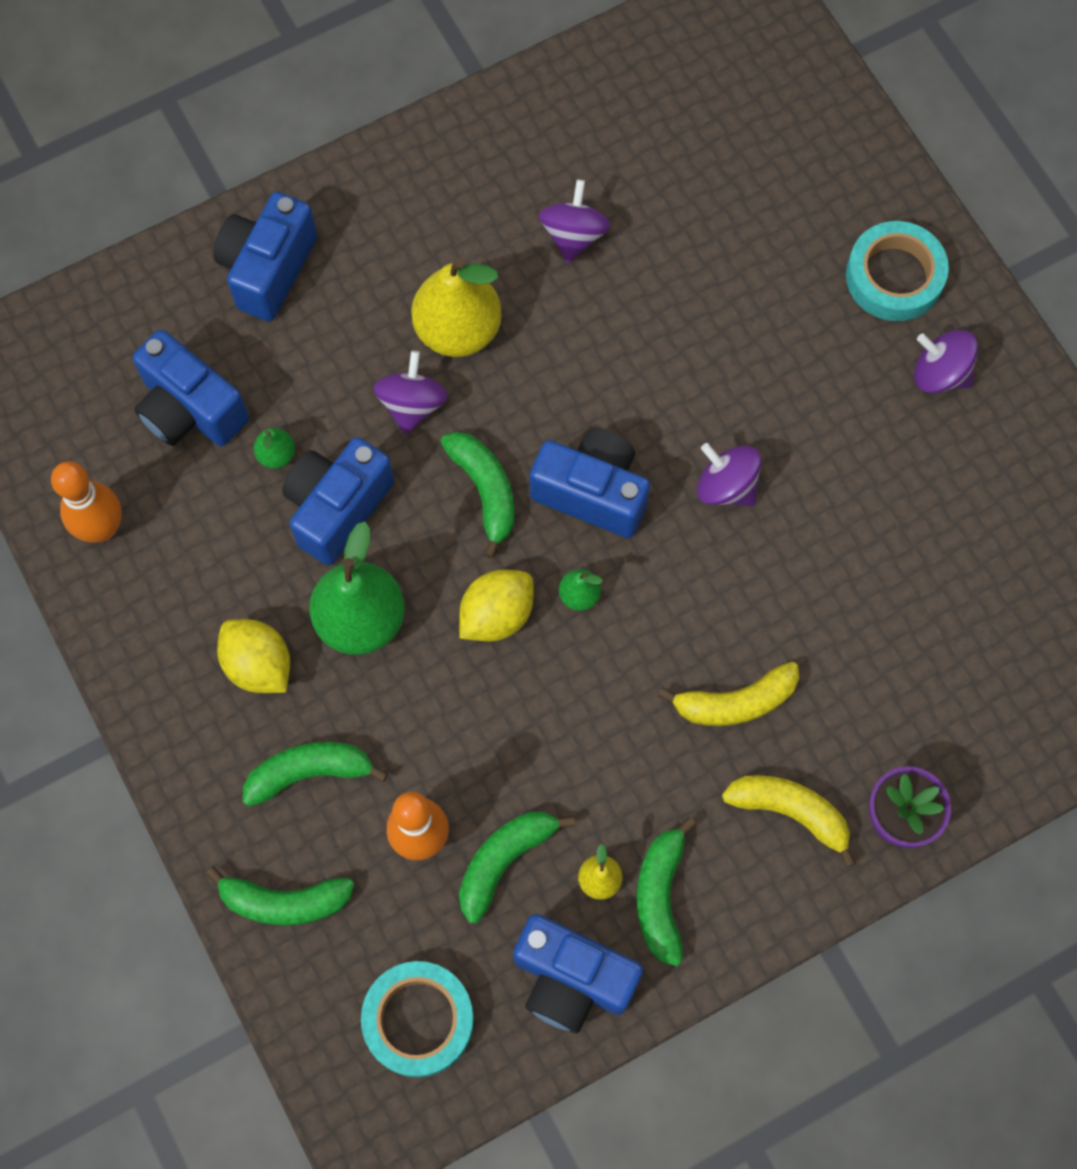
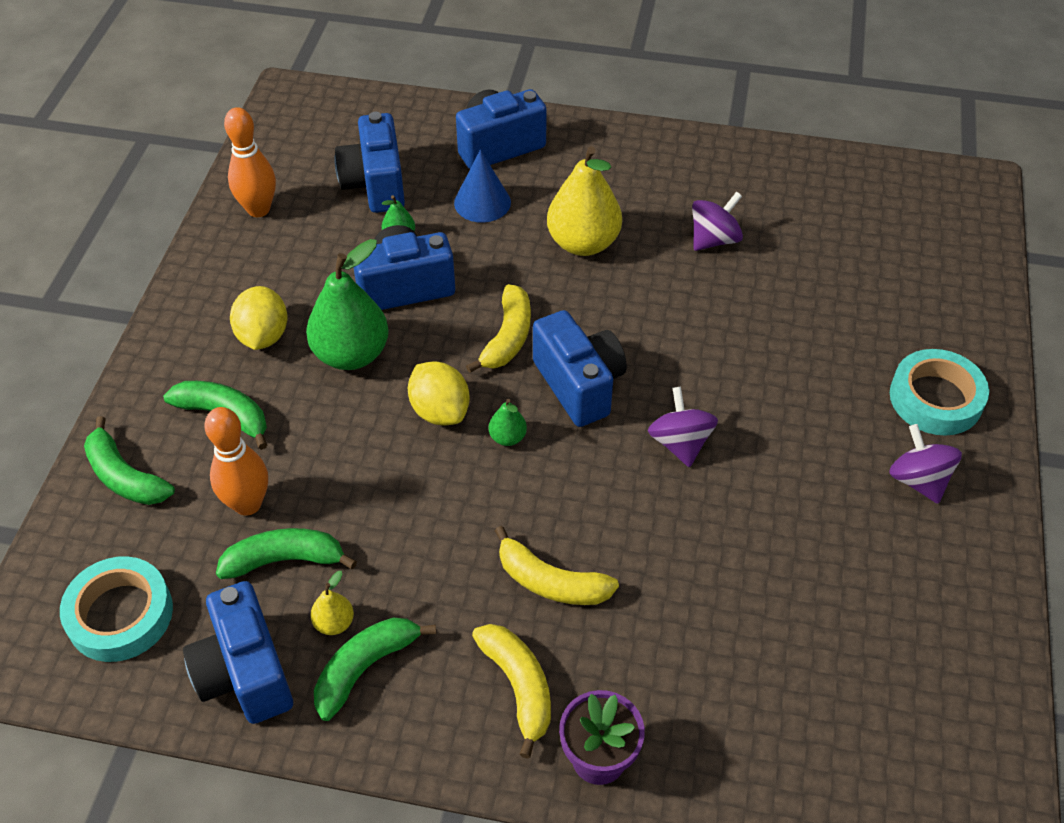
camera: 40 degrees right, 20 degrees down
(317, 352) = (482, 202): none -> blue cone
(412, 405) = (511, 263): purple spinning top -> none
(485, 491) = (507, 337): green banana -> yellow banana
(496, 615) = (440, 411): yellow lemon -> yellow lemon turned 60 degrees clockwise

